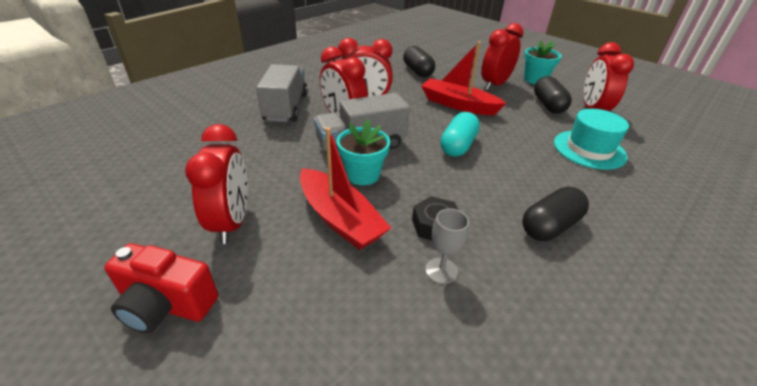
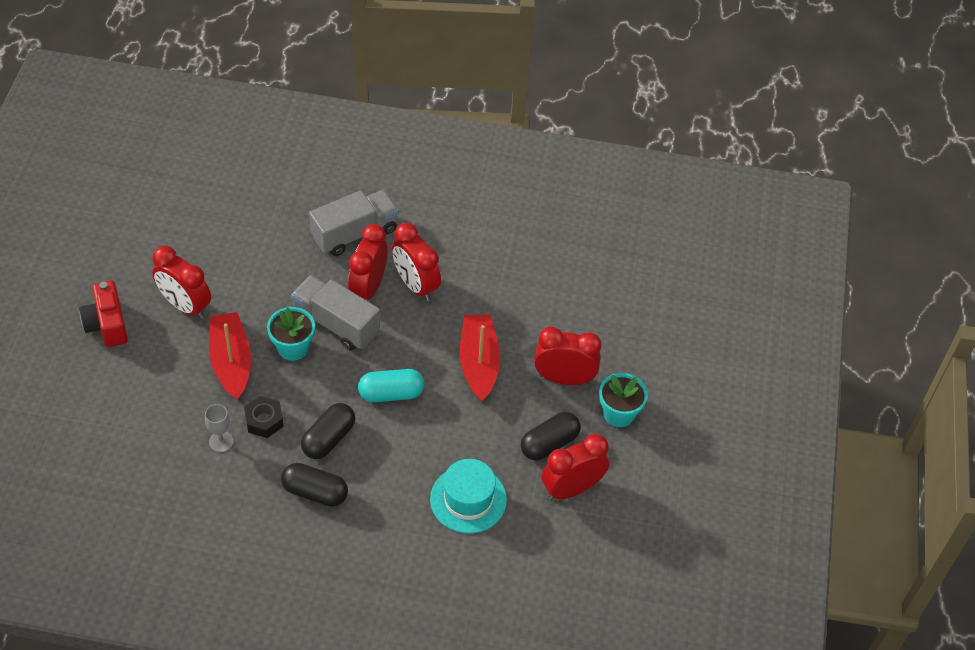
camera: 55 degrees right, 15 degrees up
(232, 222) = (185, 306): red clock -> red clock turned 75 degrees clockwise
(340, 219) = (231, 362): red boat -> red boat turned 150 degrees clockwise
(417, 71) = (537, 292): black capsule -> black capsule (329, 439)

